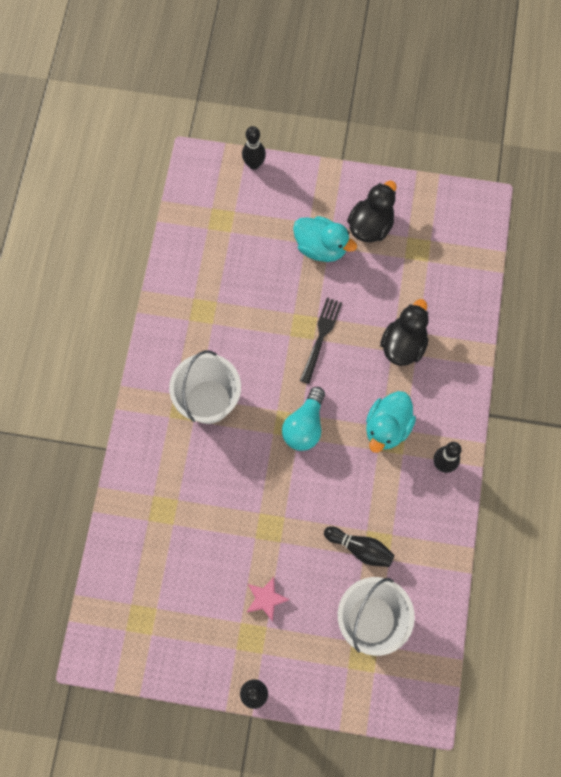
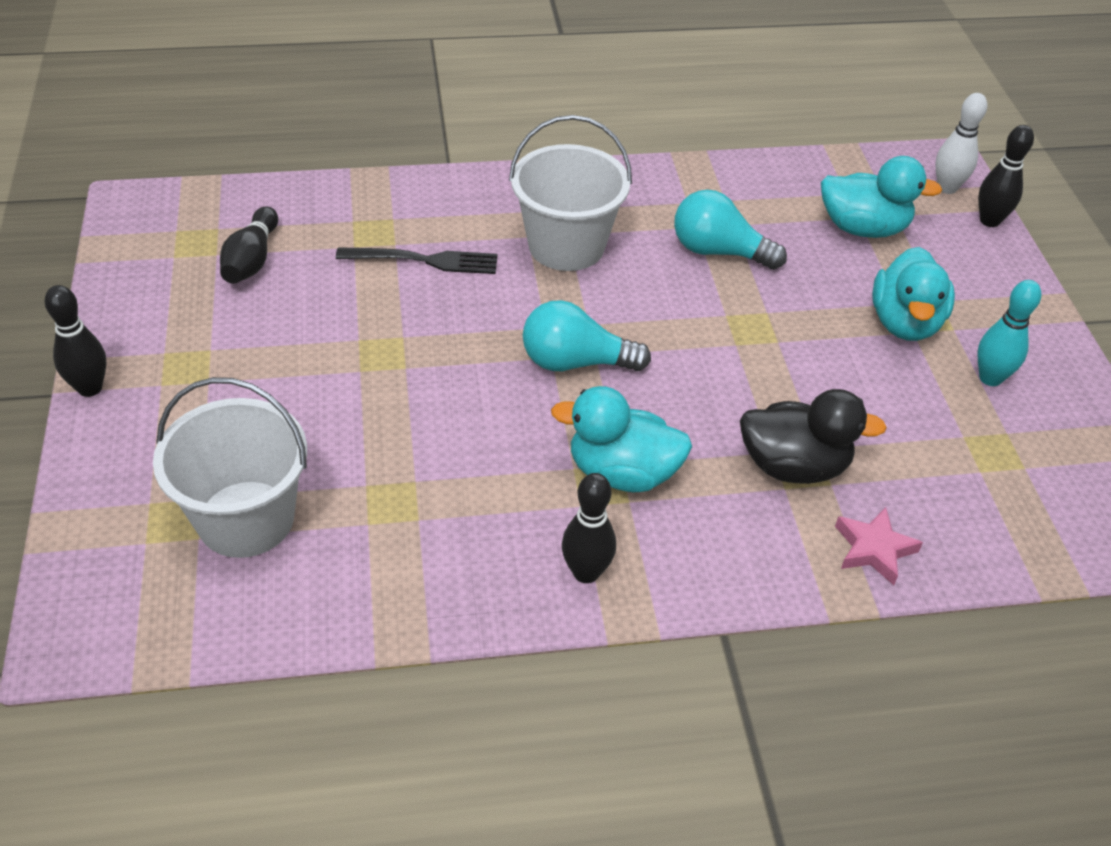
camera: 70 degrees right, 25 degrees down
(219, 172) = (947, 188): none -> white bowling pin
(238, 319) = (718, 251): none -> turquoise light bulb
(241, 233) = (863, 228): none -> turquoise duck
(266, 599) = (256, 371): pink star -> pink star (874, 549)
(321, 337) = (745, 352): black fork -> black fork (425, 260)
(360, 548) = (377, 477): black bowling pin -> black bowling pin (252, 260)
(370, 226) = (990, 378): black duck -> turquoise bowling pin

